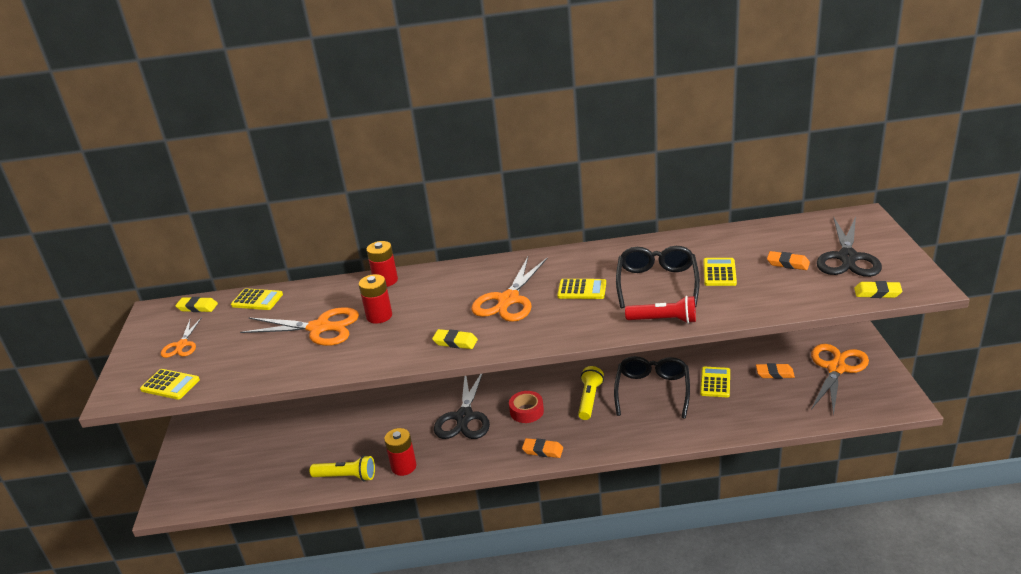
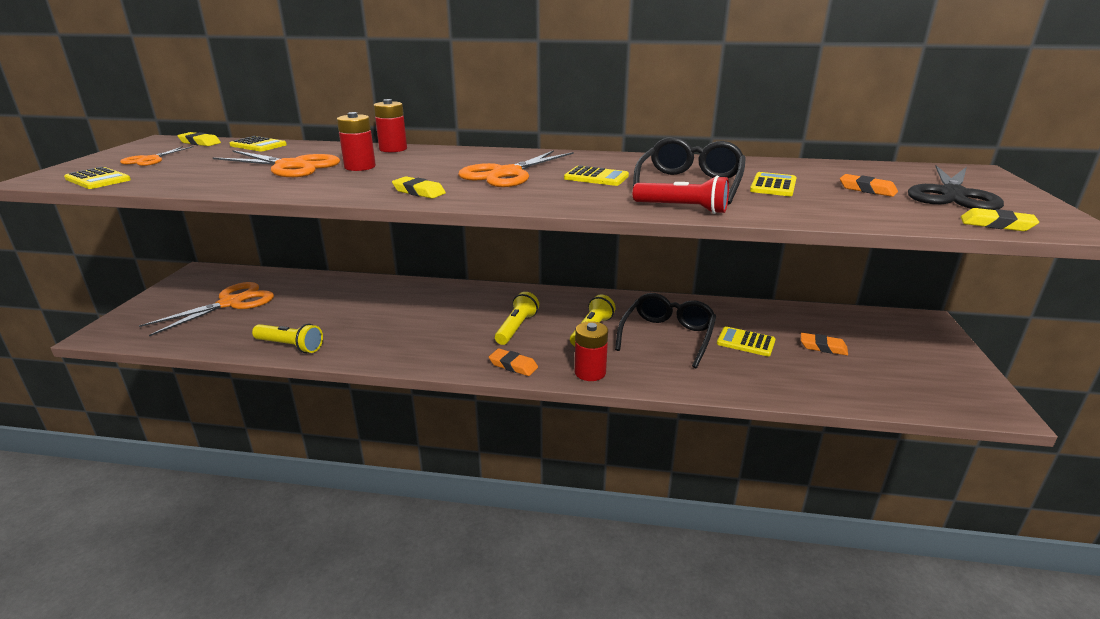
camera: 10 degrees right, 5 degrees down
(404, 466) = (354, 349): red battery -> red battery (590, 372)
(464, 417) = (447, 320): black scissors -> none
(526, 411) = (516, 328): red tape -> yellow flashlight
(715, 382) = (745, 342): yellow calculator -> yellow calculator turned 90 degrees counterclockwise
(836, 368) = (904, 356): orange scissors -> orange scissors (231, 303)

